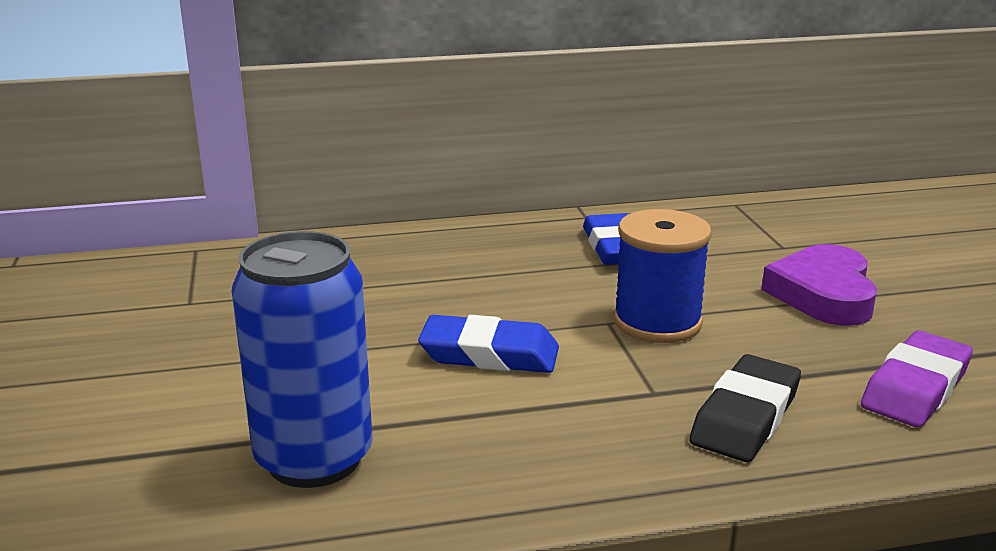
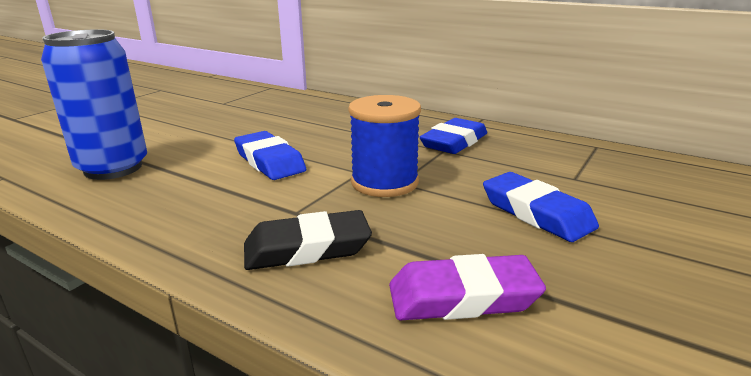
camera: 45 degrees right, 0 degrees up
(823, 294) = (536, 213): purple heart -> blue eraser

